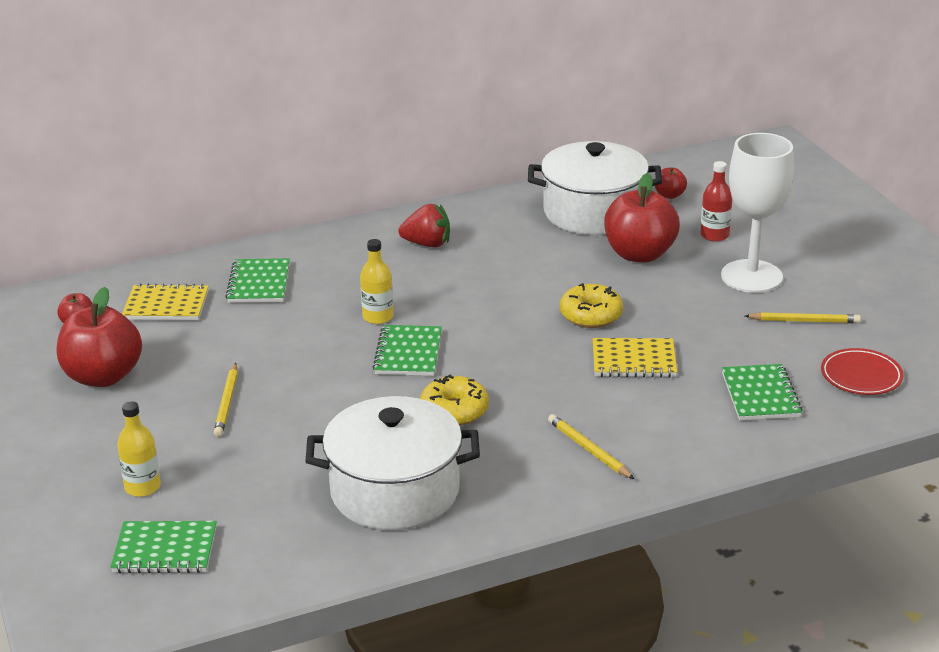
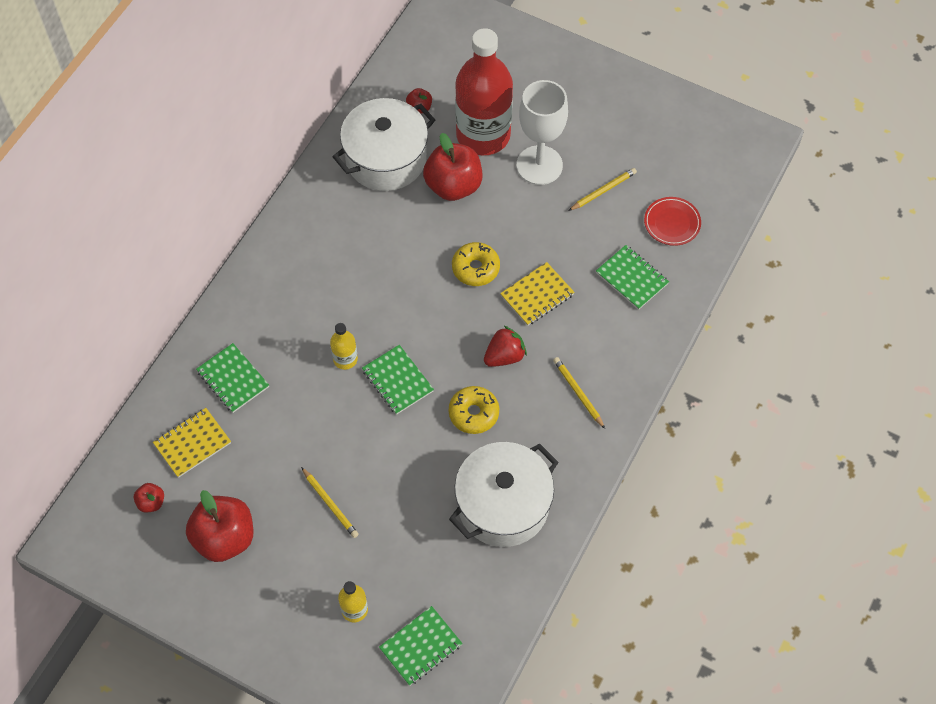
camera: 40 degrees left, 30 degrees up
(427, 244) = (307, 263): red strawberry -> red strawberry (504, 356)
(588, 449) = (578, 393): yellow pencil -> yellow pencil turned 45 degrees clockwise
(714, 235) = (483, 135): red bottle -> red bottle, size x2.40

